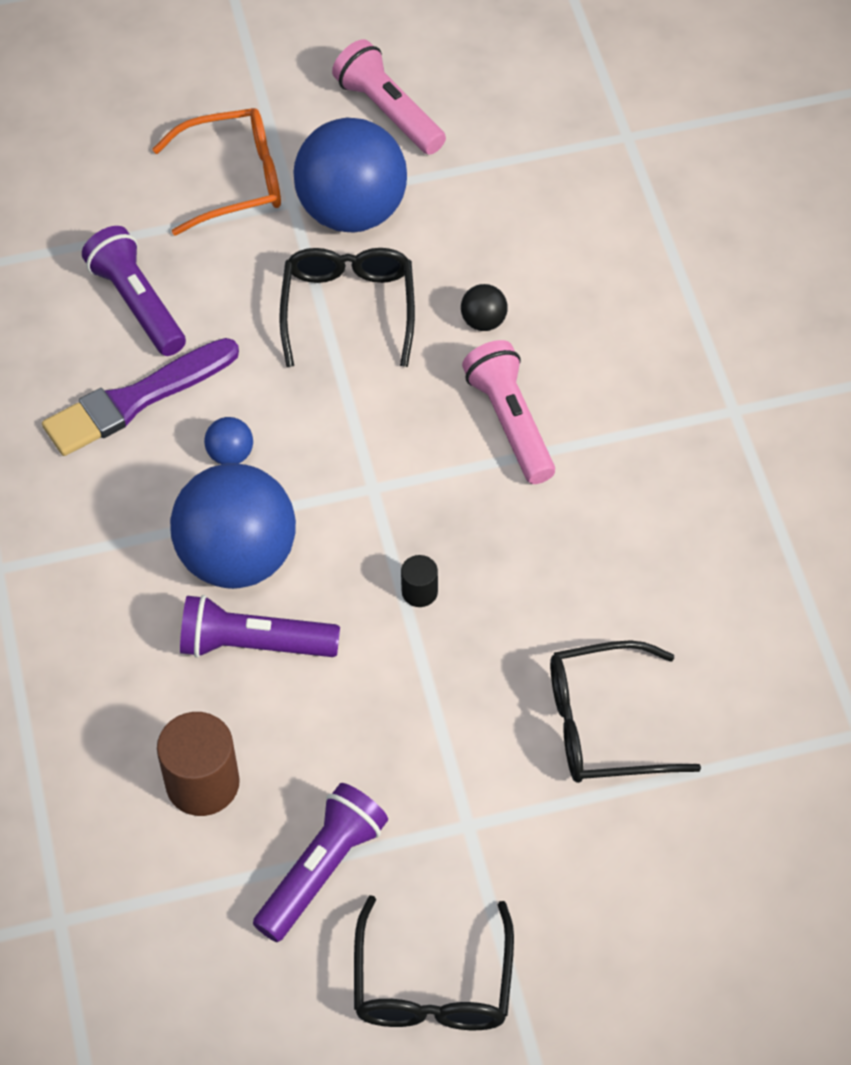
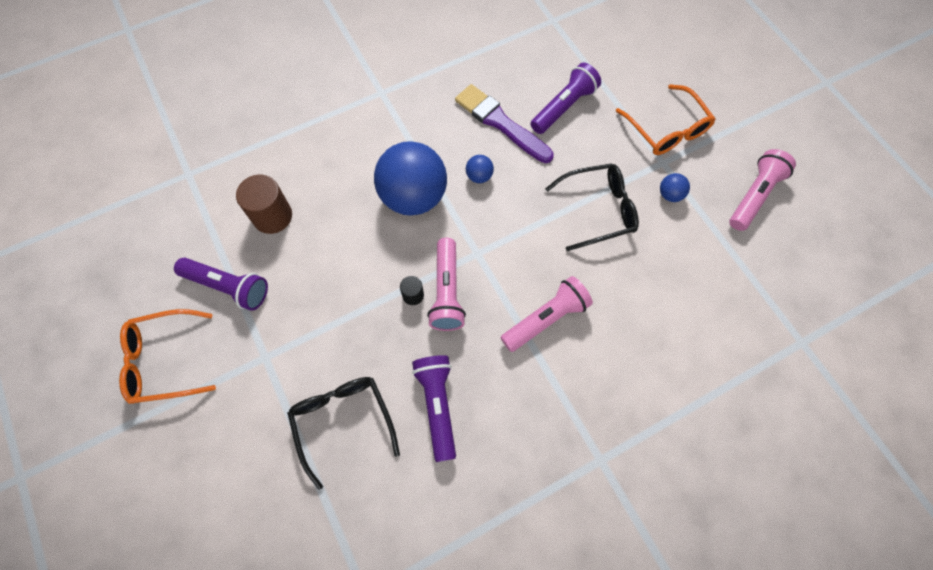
camera: 75 degrees right, 10 degrees up
(254, 644) = (360, 219): purple flashlight -> purple flashlight (437, 406)
(352, 211) = (670, 195): blue ball -> blue ball, size x0.41
(427, 543) = (447, 291): none -> pink flashlight
(432, 984) = (164, 361): black glasses -> orange glasses
(483, 321) = (616, 286): black ball -> none

